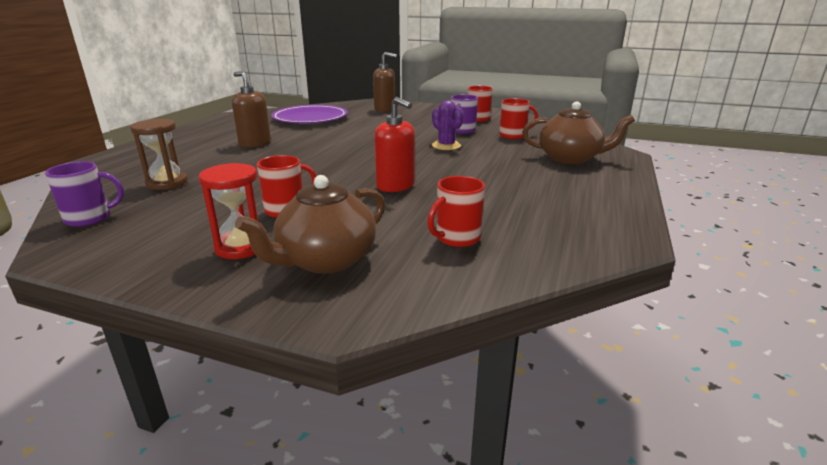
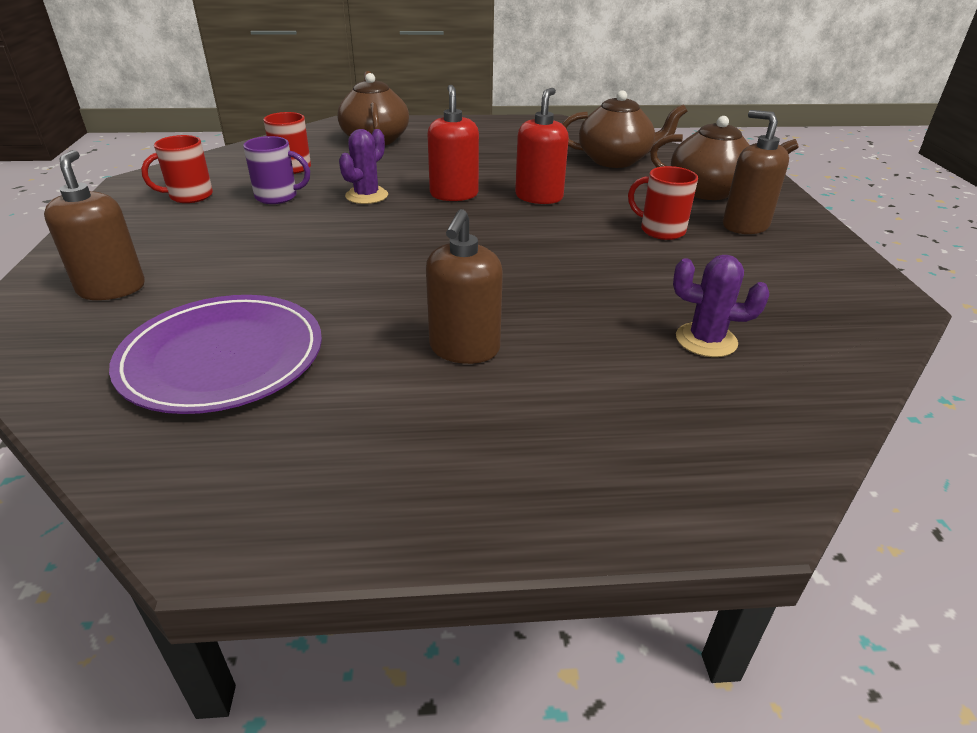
camera: 115 degrees left, 10 degrees up
(90, 218) = (845, 334): purple mug -> none
(167, 183) = (706, 340): brown hourglass -> purple cactus
(241, 247) = (745, 225): red hourglass -> brown soap dispenser
(427, 164) = (454, 194): none -> red soap dispenser
(456, 238) = (615, 160): red mug -> brown teapot

